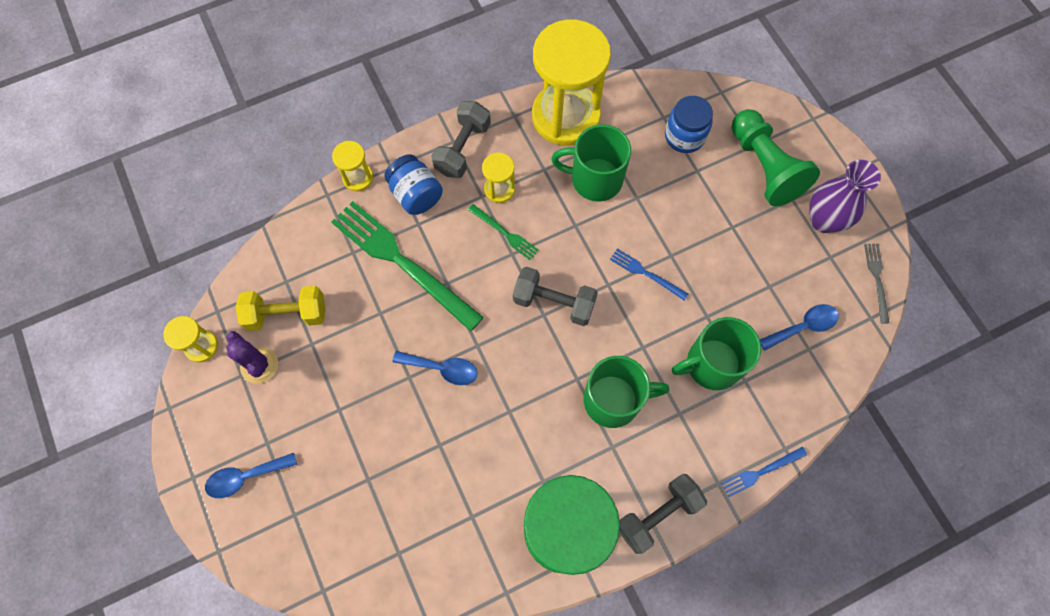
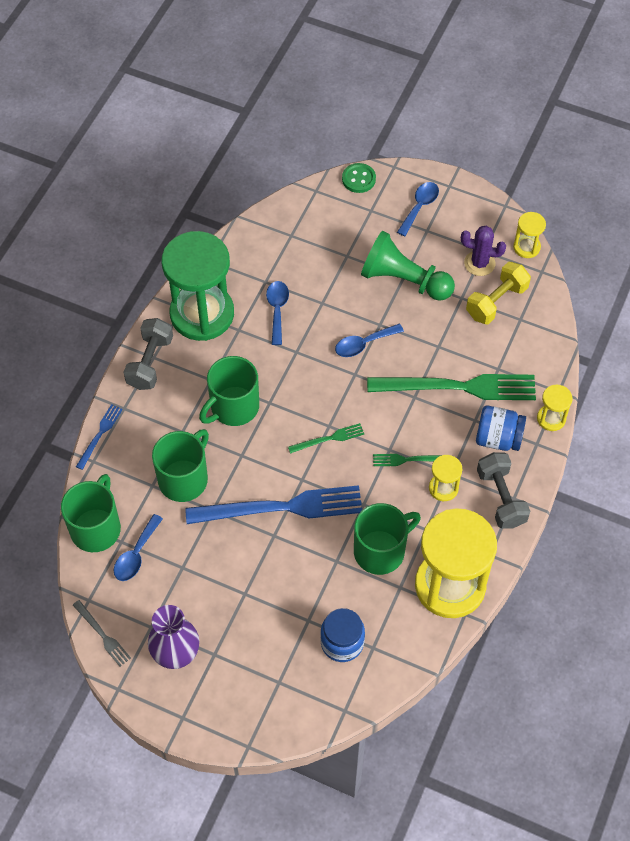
camera: 140 degrees right, 10 degrees down
(267, 567) = (358, 179): none -> green button
(488, 473) = (277, 310): none -> blue spoon
(554, 302) = (329, 438): grey dumbbell -> green fork
(646, 273) = (281, 507): blue fork -> blue fork, size x2.21
(764, 167) = (257, 665): green pawn -> green pawn (404, 280)
(824, 378) = (96, 528): none -> green mug

